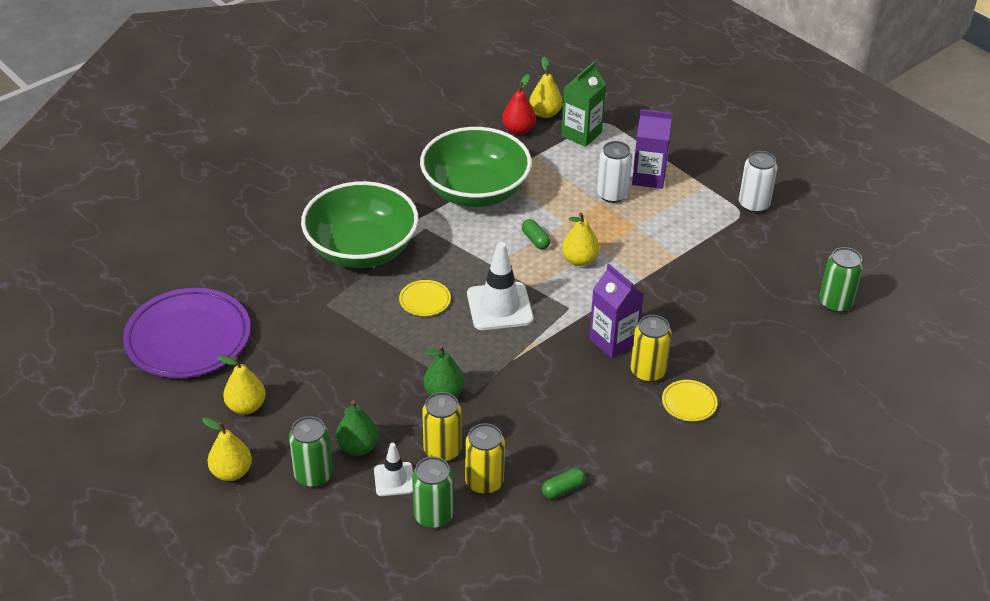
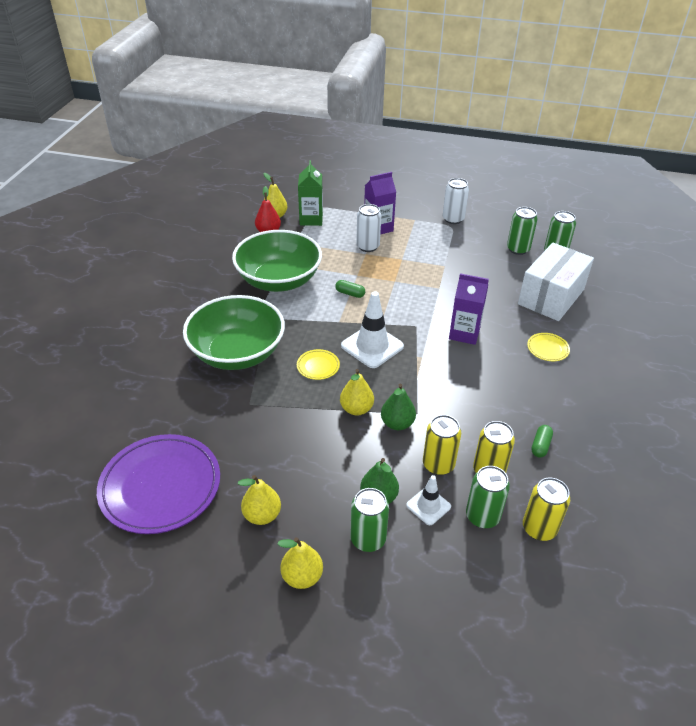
camera: 35 degrees left, 0 degrees up
(579, 260) = (390, 293): yellow pear -> yellow pear (356, 409)
(648, 372) = (504, 342): yellow can -> yellow can (539, 528)
(765, 350) = (551, 297): none -> white box
(793, 277) = (518, 249): none -> green can

